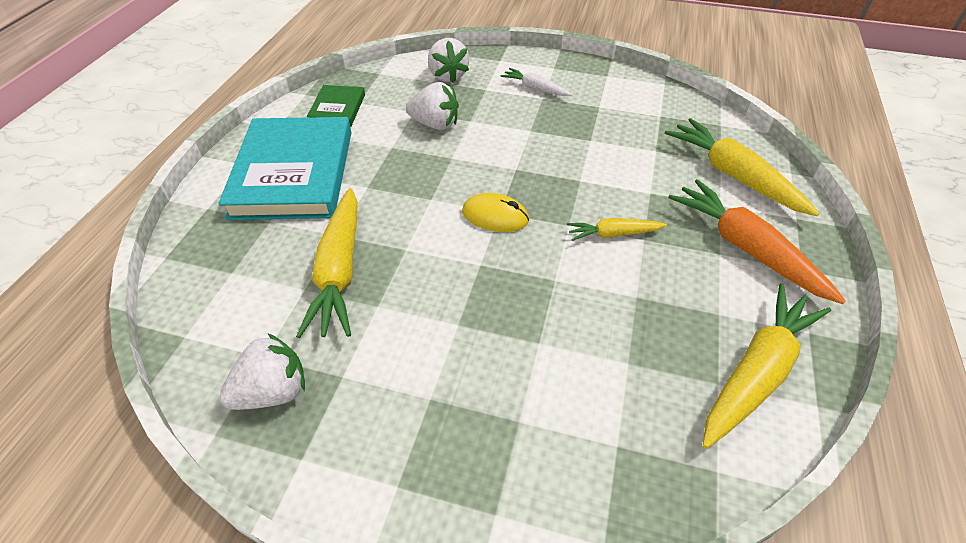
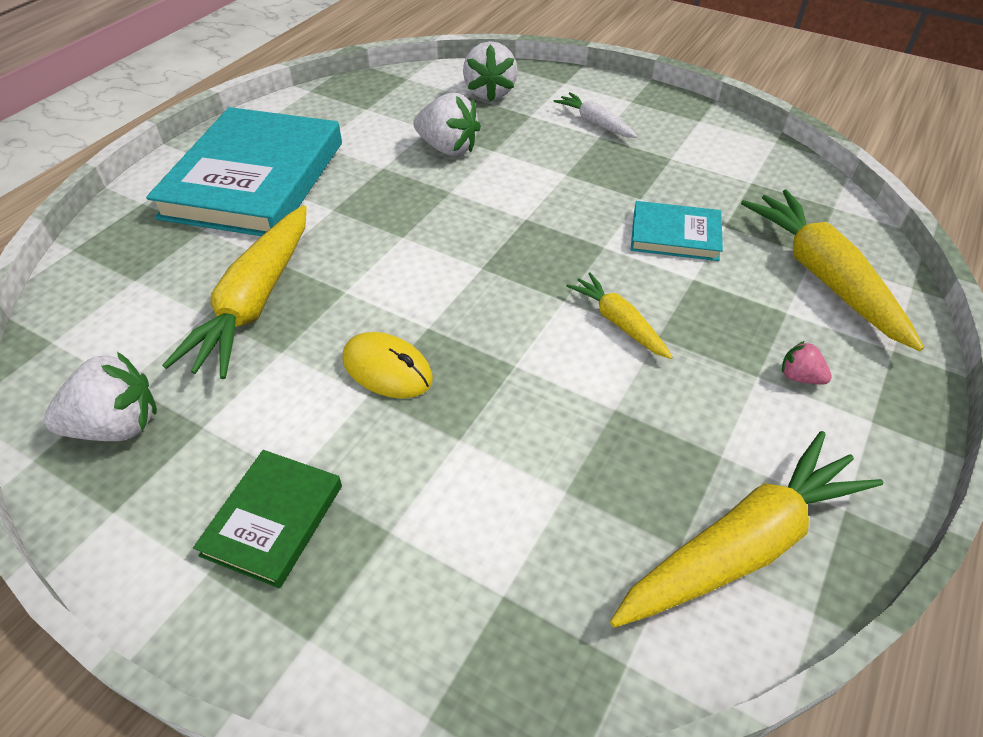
camera: 15 degrees right, 0 degrees up
(337, 109) = (339, 113): green book -> green book (273, 520)
(495, 216) = (473, 272): yellow mouse -> yellow mouse (387, 369)
(613, 234) = (619, 323): yellow carrot -> yellow carrot turned 45 degrees clockwise
(625, 163) = (675, 235): none -> turquoise book
(746, 249) = (799, 377): orange carrot -> pink strawberry

